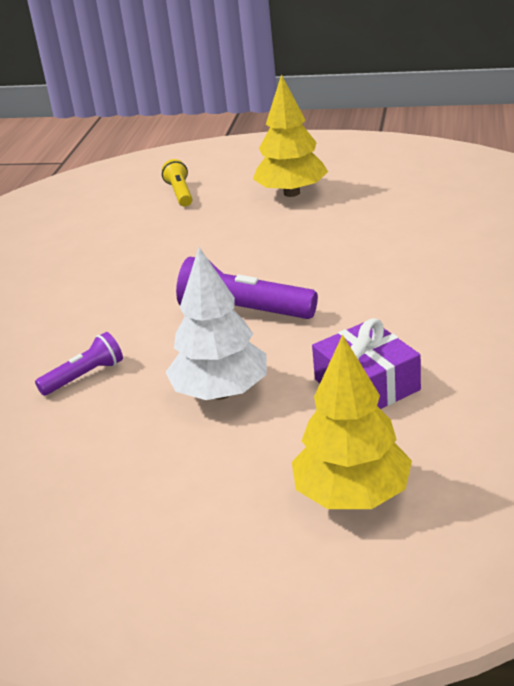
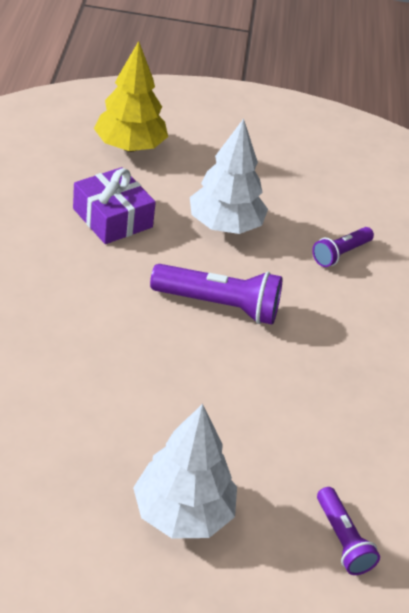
camera: 165 degrees right, 10 degrees up
(180, 193) = (342, 539): yellow flashlight -> purple flashlight
(292, 193) = (182, 513): yellow tree -> white tree

